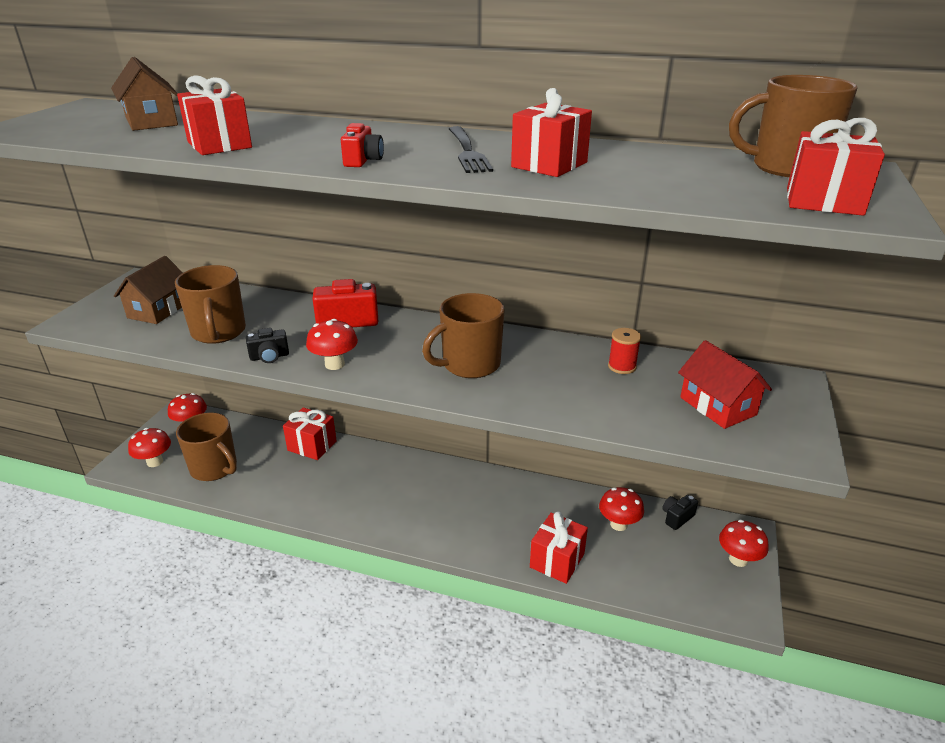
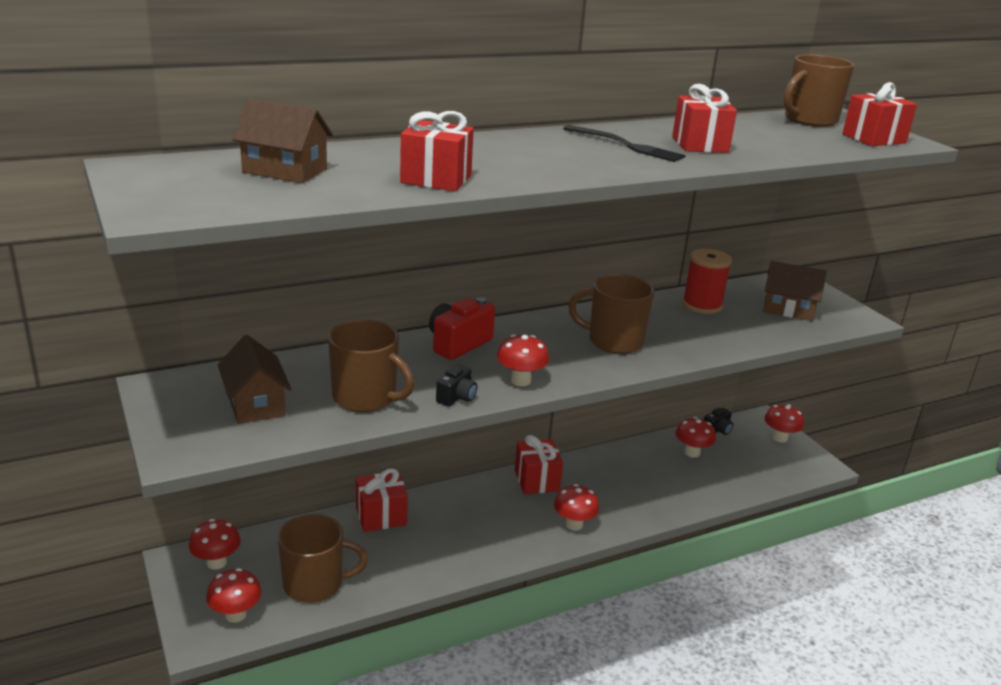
camera: 45 degrees left, 5 degrees down
(363, 161) = (586, 168): red camera -> none
(426, 526) = (574, 524): none -> red mushroom
(469, 365) = (613, 341): brown mug -> brown mug turned 90 degrees clockwise
(557, 560) = (689, 497): red gift -> red gift (537, 480)
(622, 366) = (702, 305): red spool -> red spool, size x1.65
(677, 517) = (717, 430): black camera -> black camera turned 135 degrees counterclockwise
(717, 406) = (788, 309): red house -> brown house

